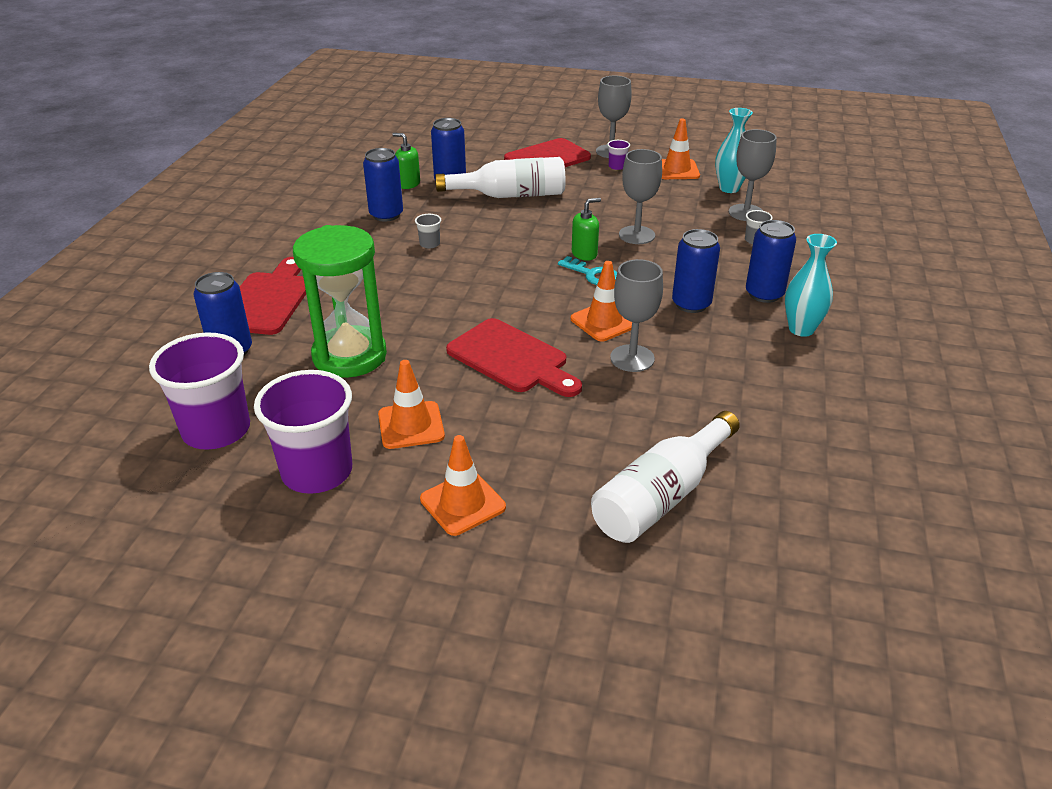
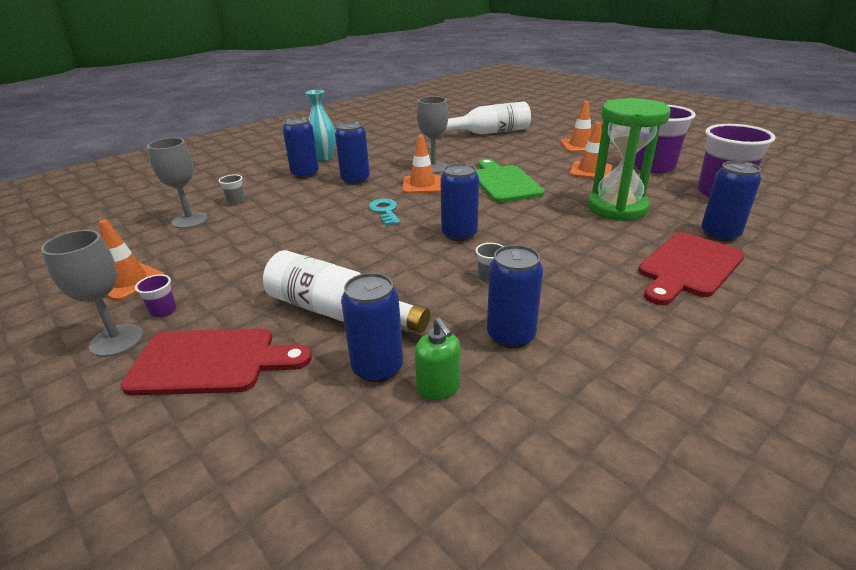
camera: 145 degrees left, 5 degrees down
(491, 272) = (459, 234): none -> blue can
(512, 358) = (504, 182): red cutting board -> green cutting board
(584, 254) = (366, 226): green soap dispenser -> none
(636, 235) = (302, 228): grey goblet -> none
(729, 188) = (144, 244): turquoise vase -> none

